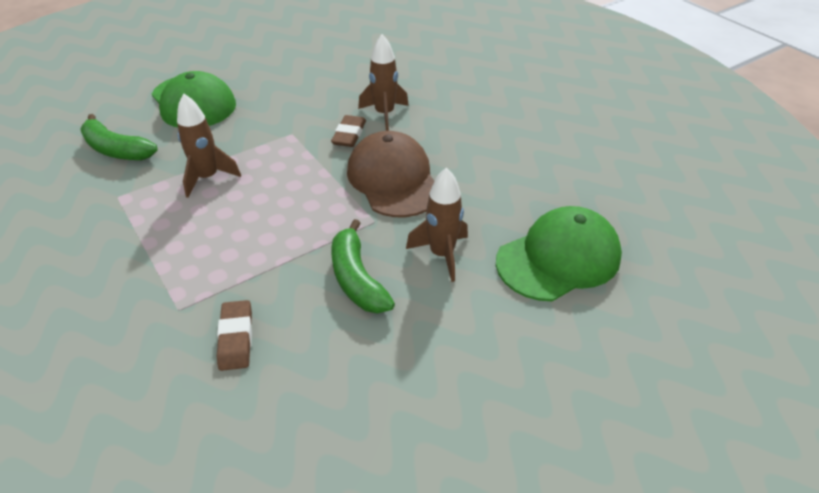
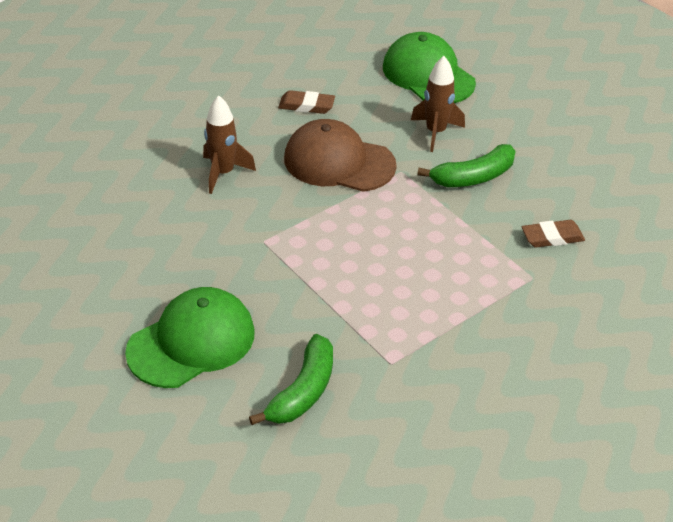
camera: 95 degrees left, 0 degrees up
(208, 178) = (350, 295): brown rocket -> none
(349, 134) = (263, 197): brown eraser -> brown eraser (306, 105)
(393, 179) = (339, 162): brown cap -> brown cap turned 45 degrees clockwise

